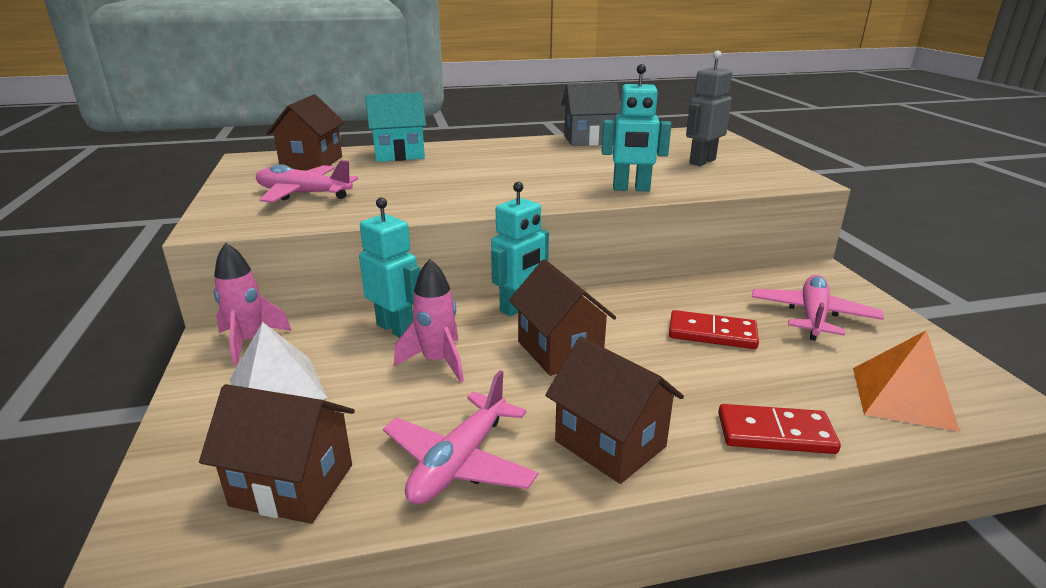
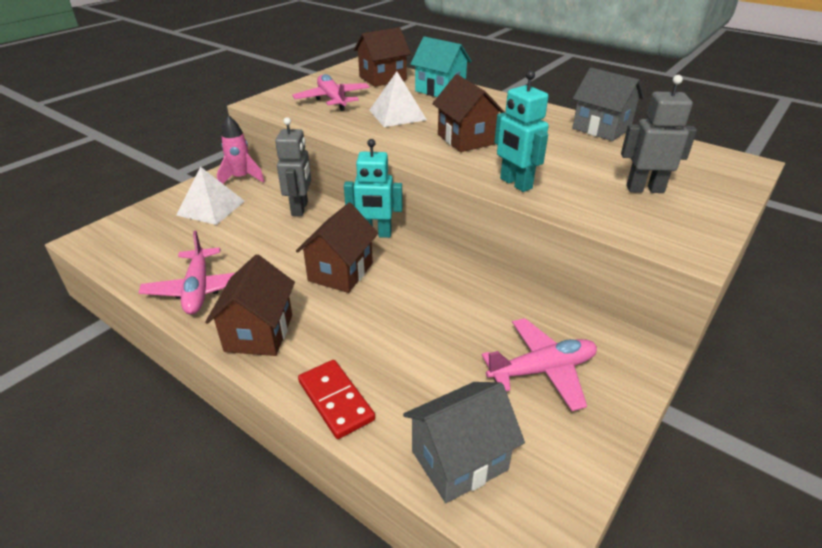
camera: 50 degrees right, 10 degrees up
(292, 485) = (144, 252): brown house -> brown house (466, 139)
(396, 329) = (300, 208): turquoise robot -> grey robot
(411, 182) = (397, 115): none -> white pyramid
(437, 361) = (282, 237): pink rocket -> none
(459, 462) = (198, 289): pink plane -> pink plane turned 90 degrees counterclockwise
(712, 333) = (442, 326): red domino -> none
(902, 397) = (459, 460): orange pyramid -> grey house

